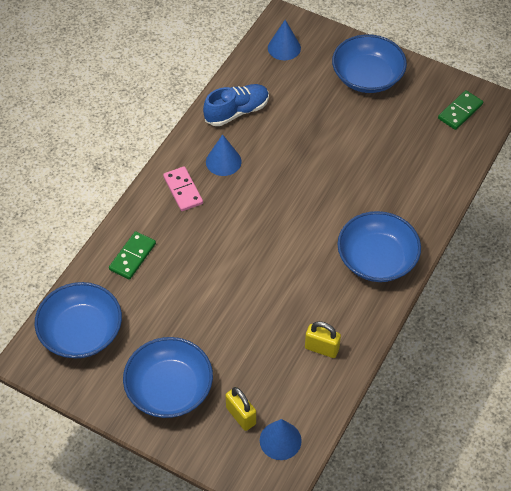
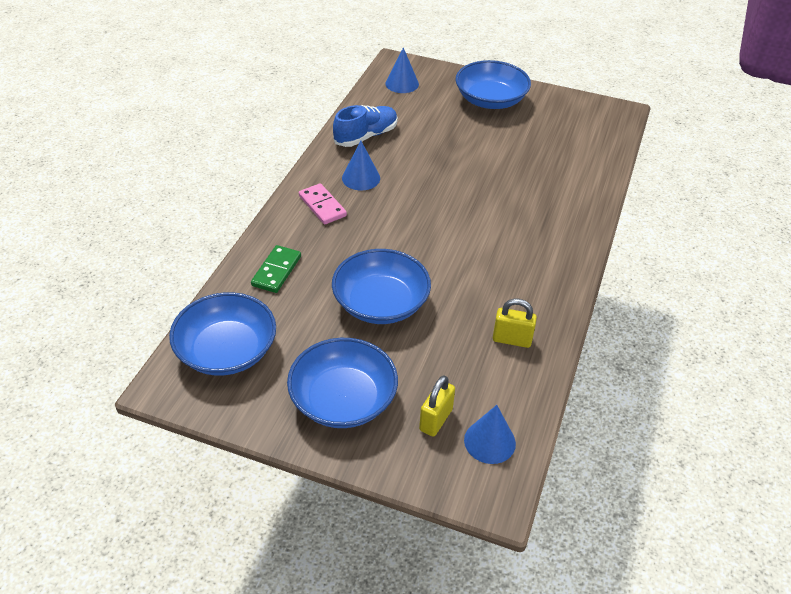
camera: 10 degrees left, 10 degrees down
(241, 416) = (436, 420): yellow padlock -> yellow padlock turned 75 degrees clockwise
(377, 259) = (547, 249): blue bowl -> blue bowl (381, 303)
(460, 112) = (590, 121): green domino -> none

